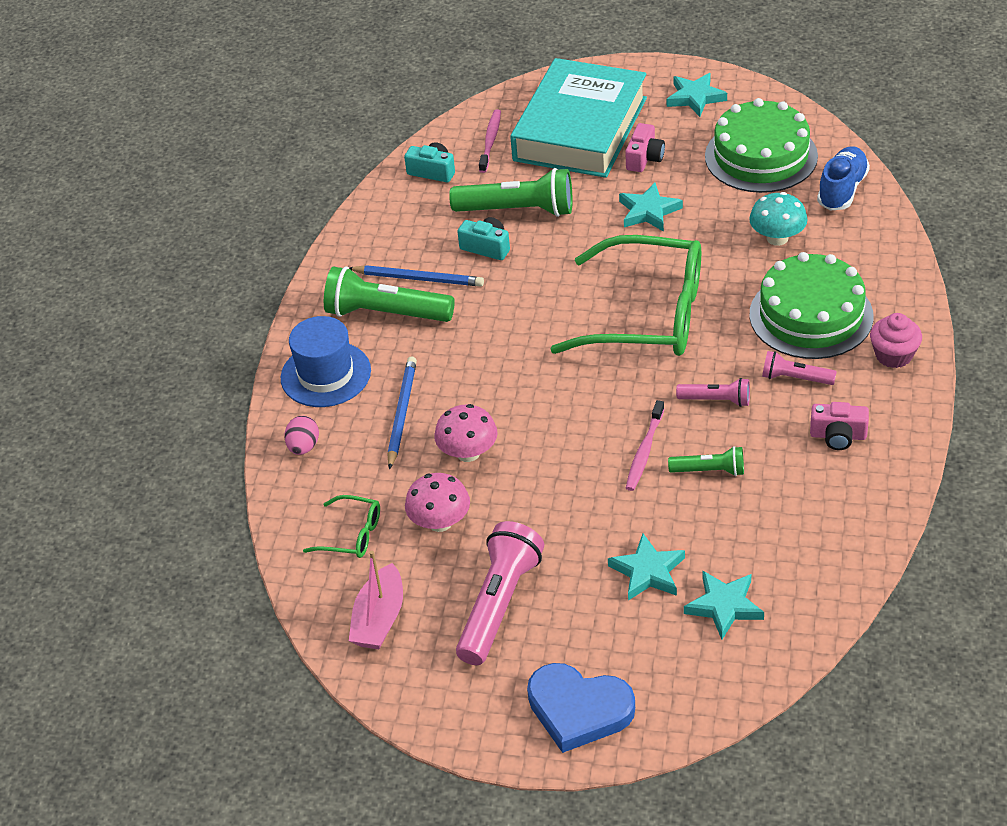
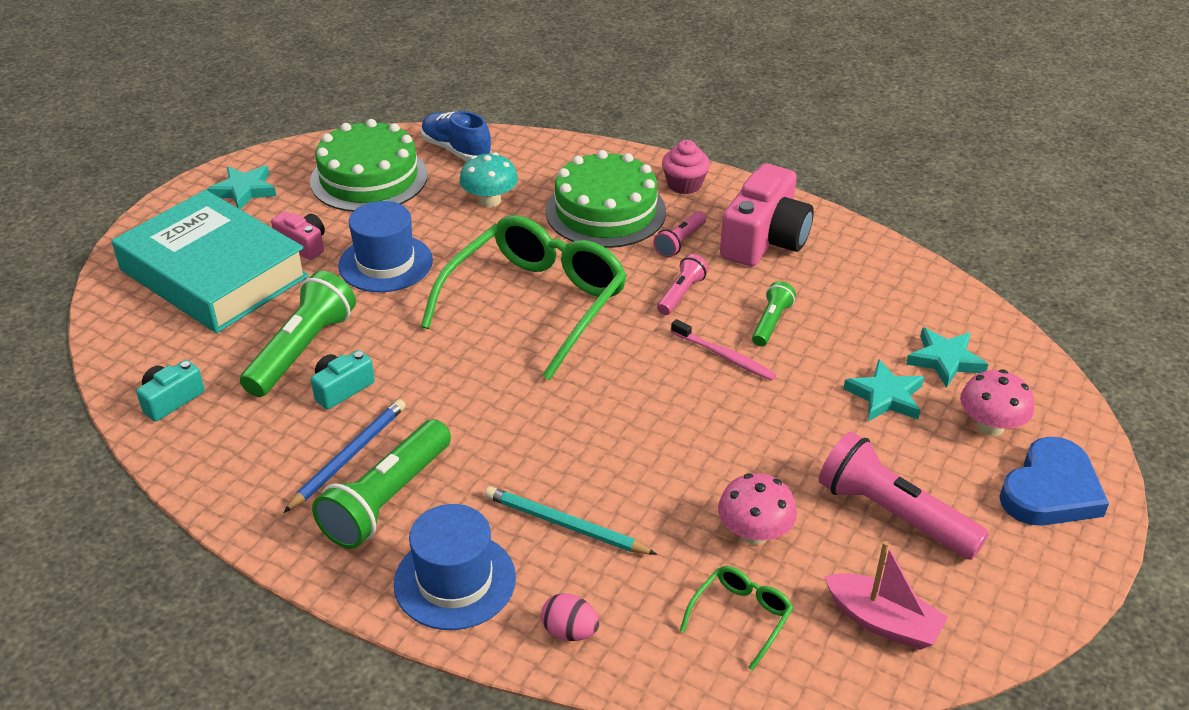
camera: 75 degrees left, 5 degrees down
(401, 413) = (565, 525): blue pencil -> turquoise pencil
(468, 453) = (659, 484): pink mushroom -> pink mushroom (990, 426)
(490, 141) = (164, 341): pink toothbrush -> none
(649, 211) = (385, 263): turquoise star -> blue hat
(838, 436) = (765, 240): pink camera -> pink camera, size x1.95

